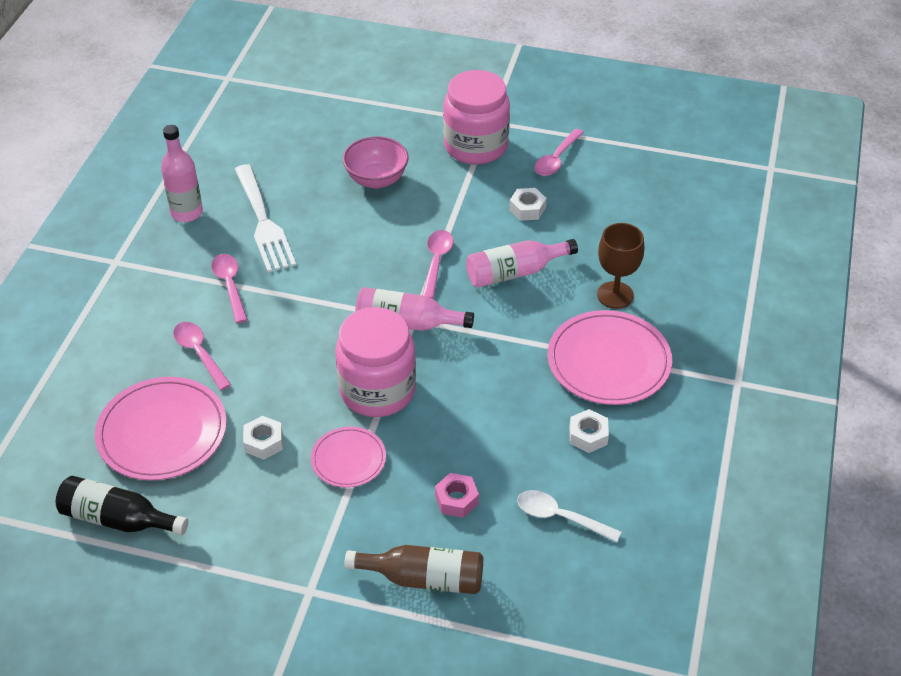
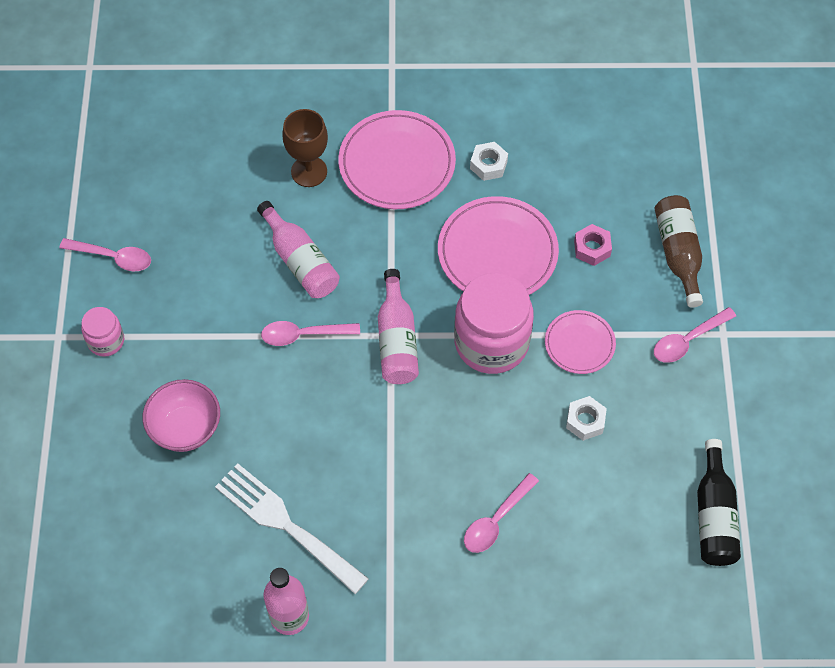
camera: 105 degrees left, 15 degrees up
(162, 432) = (605, 516): pink plate -> pink plate (497, 252)
(230, 286) = (393, 525): pink spoon -> pink spoon (688, 340)
(264, 222) = (285, 525): white fork -> white fork turned 105 degrees counterclockwise
(475, 146) = (106, 341): pink jar -> pink jar, size x0.50
(527, 209) = (201, 269): white nut -> none
(560, 517) = (582, 170): white spoon -> none

